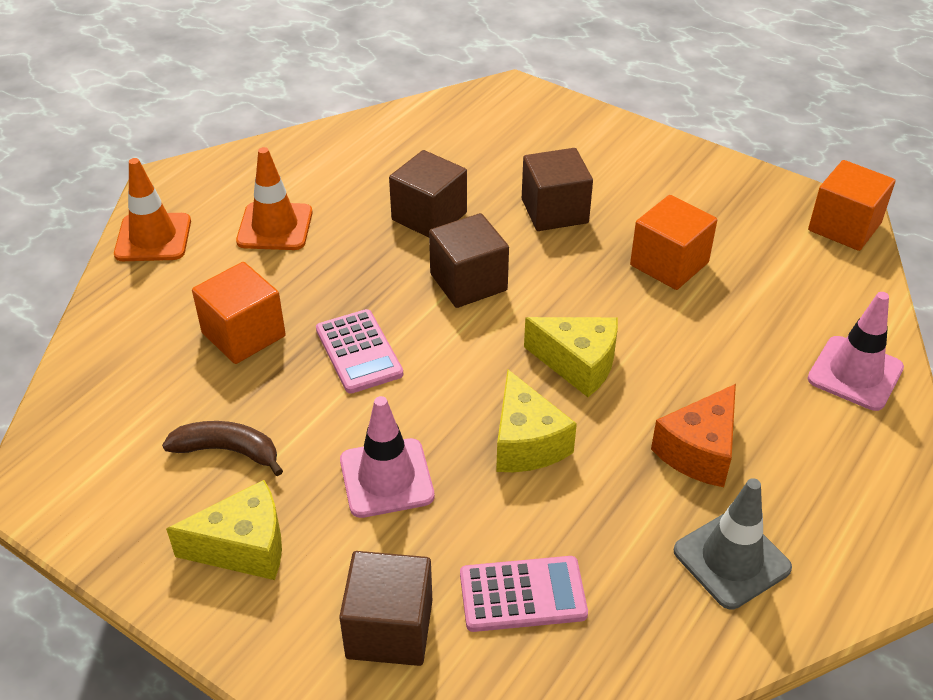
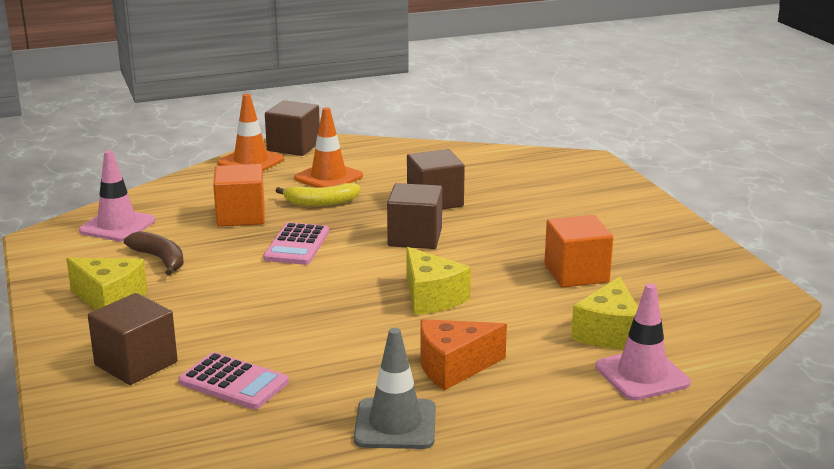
camera: 35 degrees right, 20 degrees down
(311, 272) = (321, 203): none -> yellow banana
(386, 478) = (230, 303): pink traffic cone -> pink traffic cone (117, 226)
(526, 442) = (340, 320): yellow cheese -> yellow cheese (609, 333)
(554, 211) = (528, 224): brown cube -> brown cube (293, 147)
(844, 227) = (759, 300): orange cube -> none

